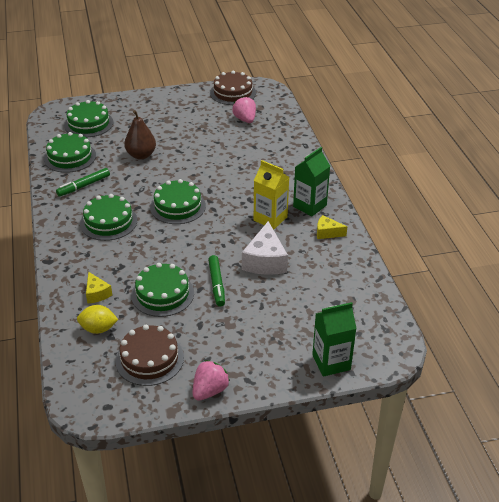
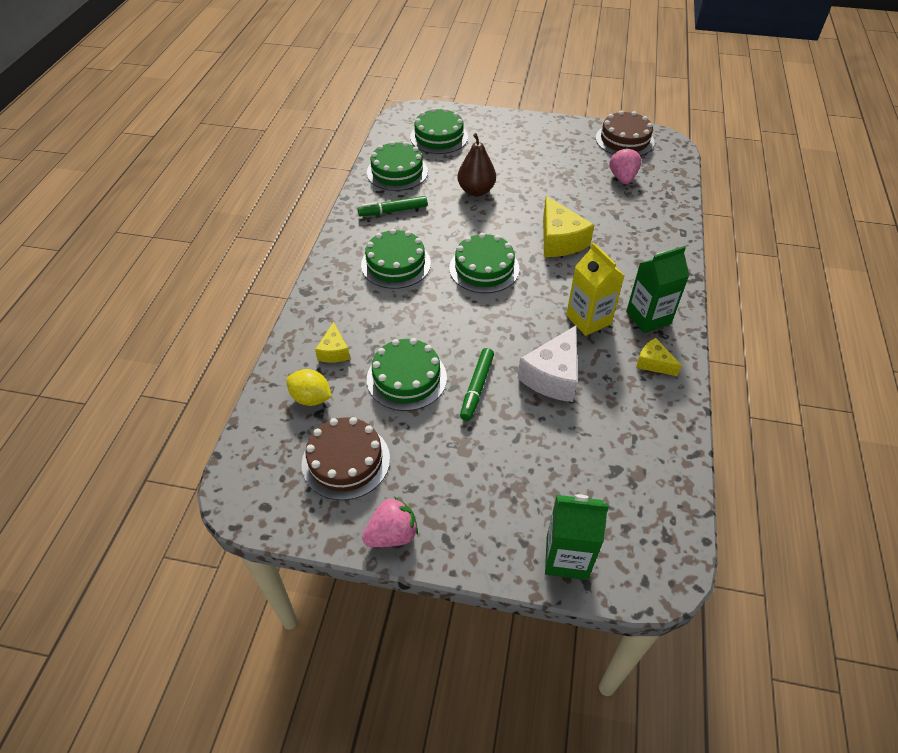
camera: 25 degrees right, 10 degrees up
(222, 173) = (559, 240): none -> yellow cheese

